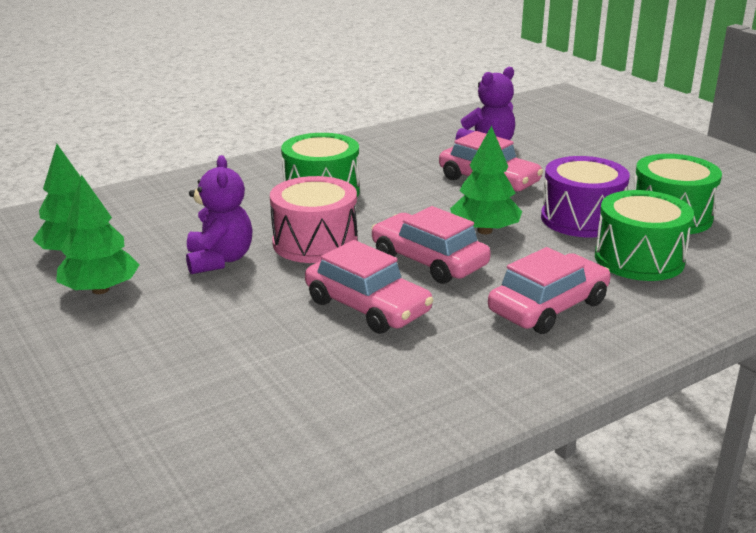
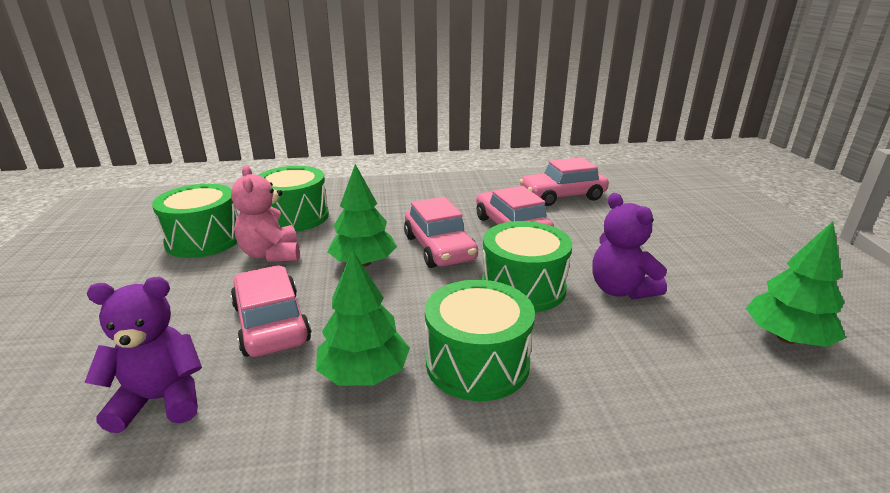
camera: 155 degrees left, 0 degrees up
(100, 290) = (731, 285): green tree -> green tree (364, 373)
(219, 260) = (620, 290): purple teddy bear -> purple teddy bear turned 45 degrees counterclockwise
(315, 242) = (523, 287): pink drum -> green drum
(548, 307) = (399, 205): pink car -> pink car (562, 196)
(581, 219) = (271, 254): purple drum -> pink teddy bear

